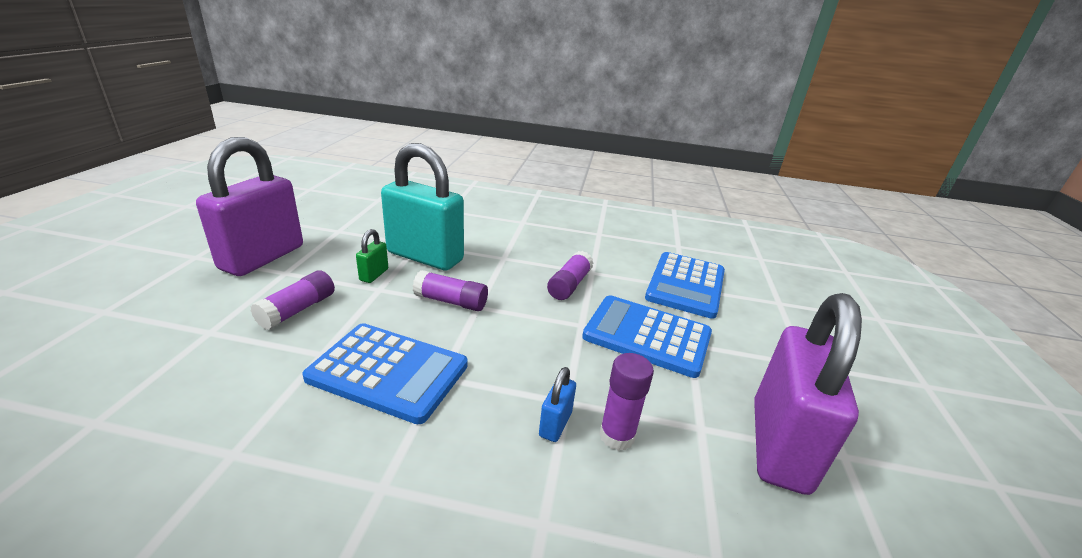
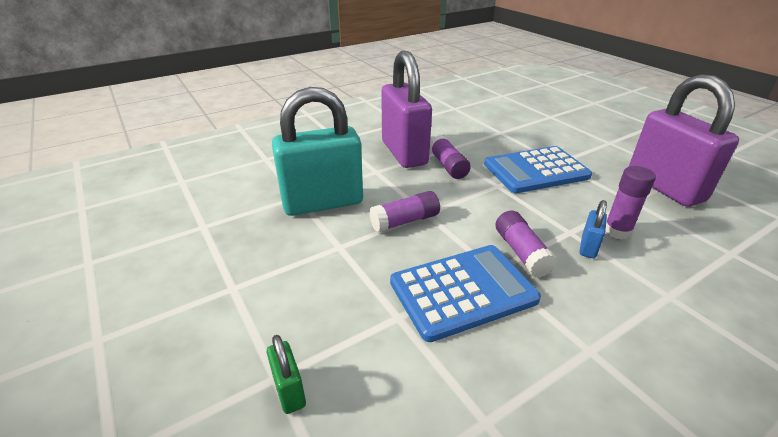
camera: 40 degrees left, 5 degrees up
(262, 258) = (180, 291): purple padlock -> purple padlock (404, 153)
(298, 310) = (312, 304): purple glue stick -> purple glue stick (521, 252)
(374, 275) = (313, 239): green padlock -> green padlock (289, 391)
(555, 424) = (588, 247): blue padlock -> blue padlock turned 45 degrees clockwise
(686, 285) = (500, 130): blue calculator -> none

